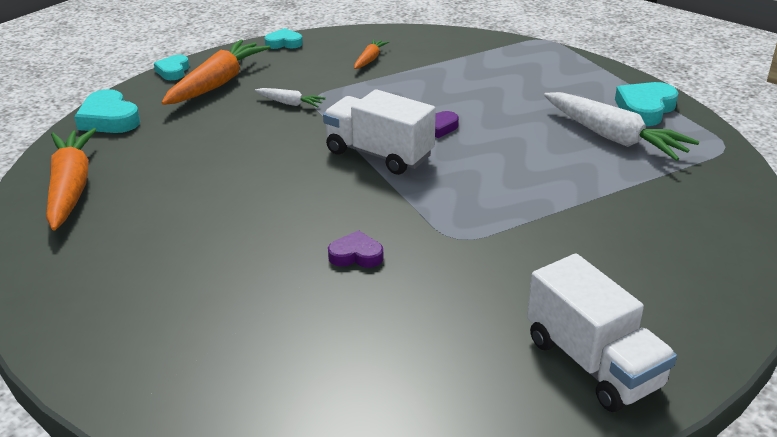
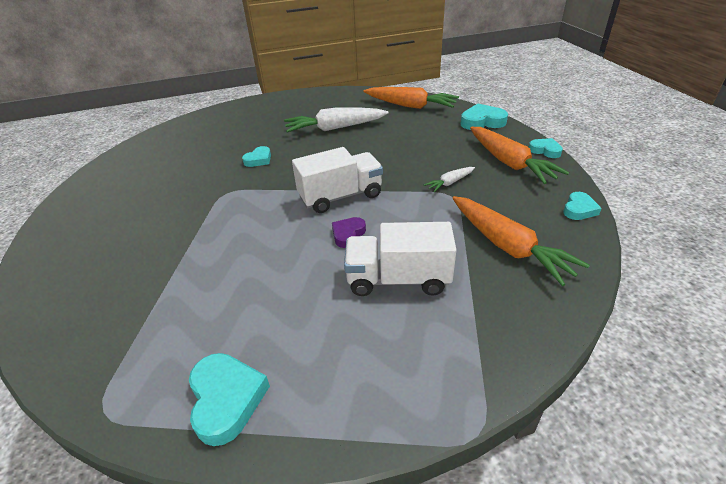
camera: 125 degrees right, 5 degrees up
(356, 255) = (259, 160): purple heart -> turquoise heart
(370, 59) = (508, 246): orange carrot -> orange carrot, size x2.07
(593, 363) = (102, 193): white truck -> white truck (398, 279)
(613, 137) = (218, 330): white carrot -> white carrot (335, 128)

